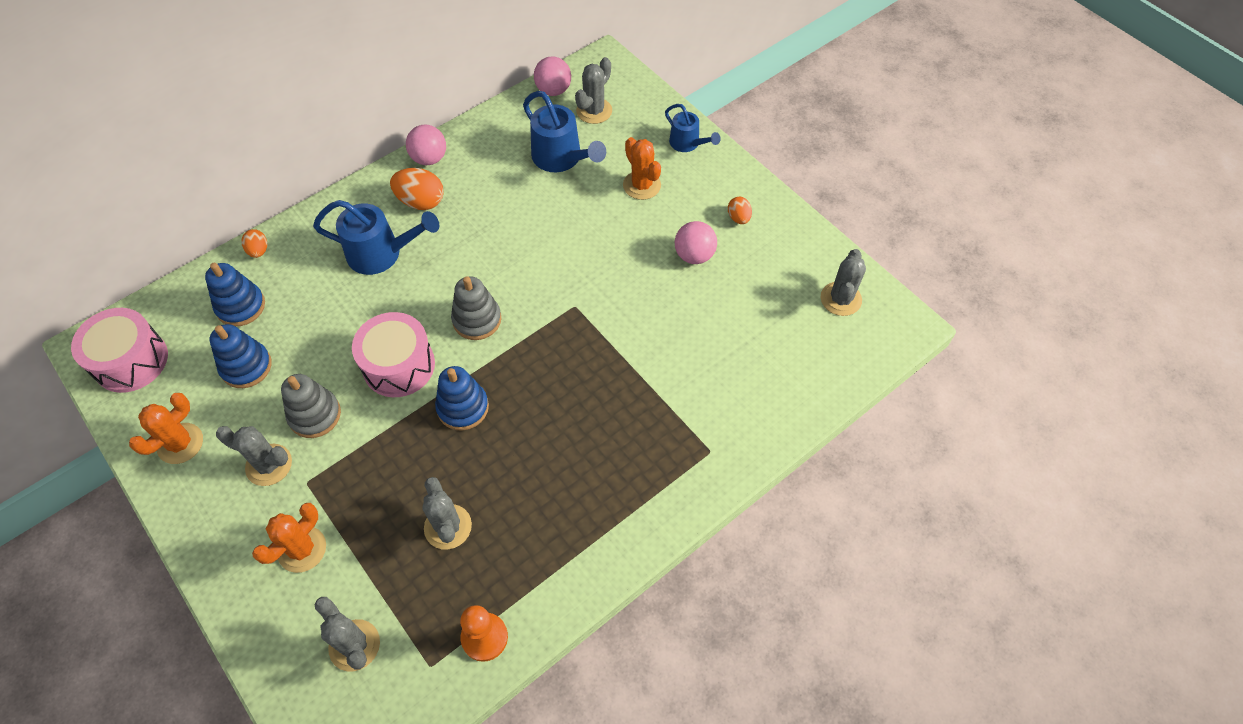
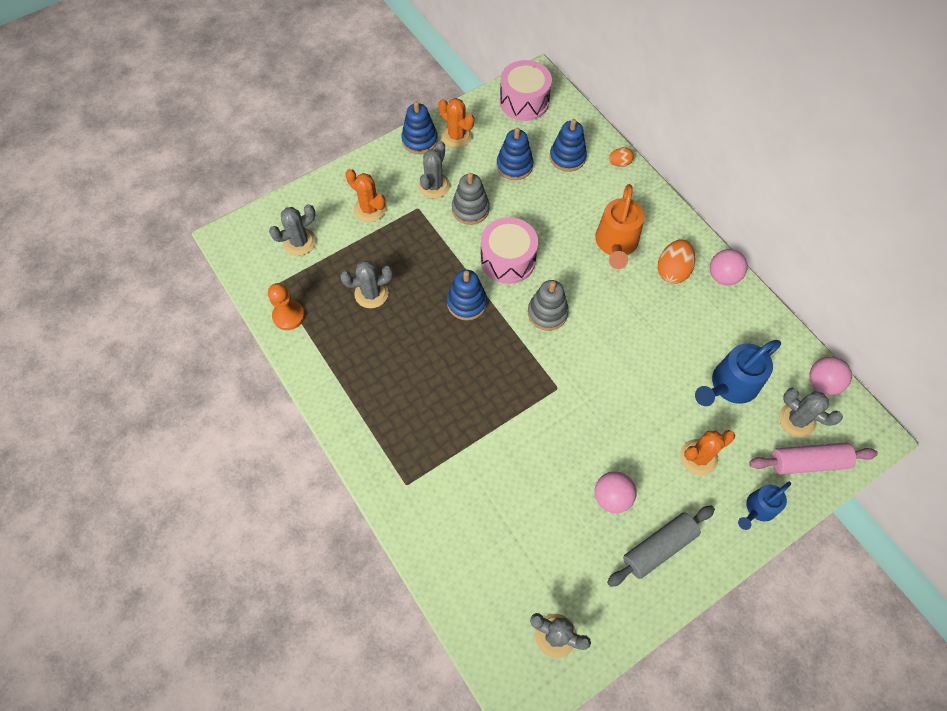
camera: 95 degrees right, 5 degrees up
(179, 494) = (419, 140): none -> blue stacking toy
(382, 254) = (616, 245): blue watering can -> orange watering can
(636, 106) = (808, 462): none -> pink rolling pin
(738, 218) = (658, 547): orange egg -> grey rolling pin

